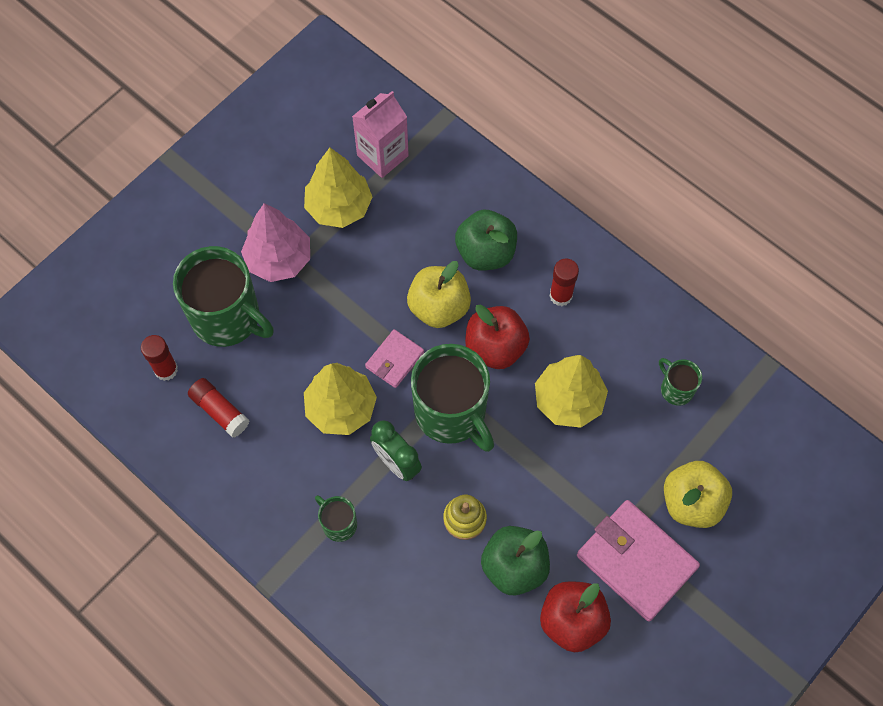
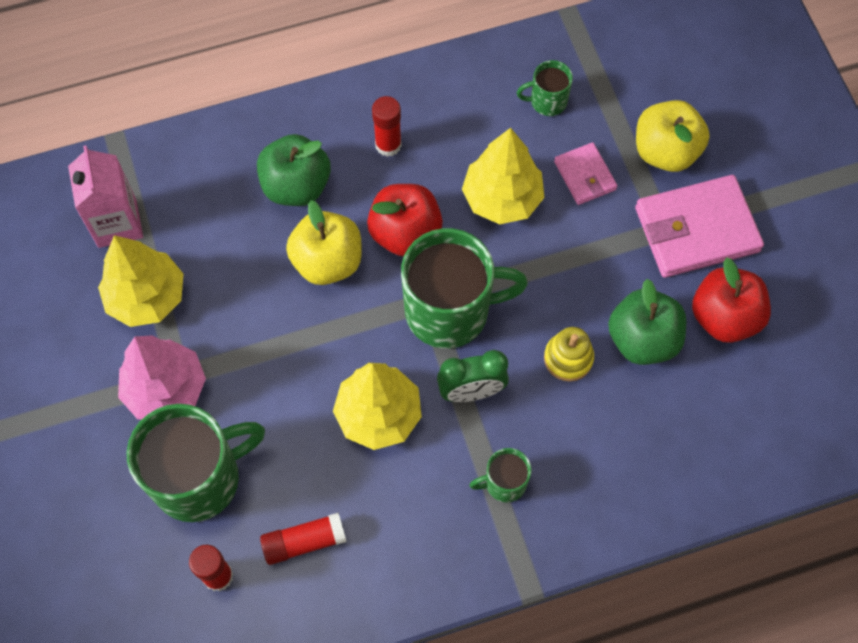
camera: 60 degrees left, 0 degrees up
(394, 360) = (358, 334): pink wallet -> pink wallet (585, 176)

